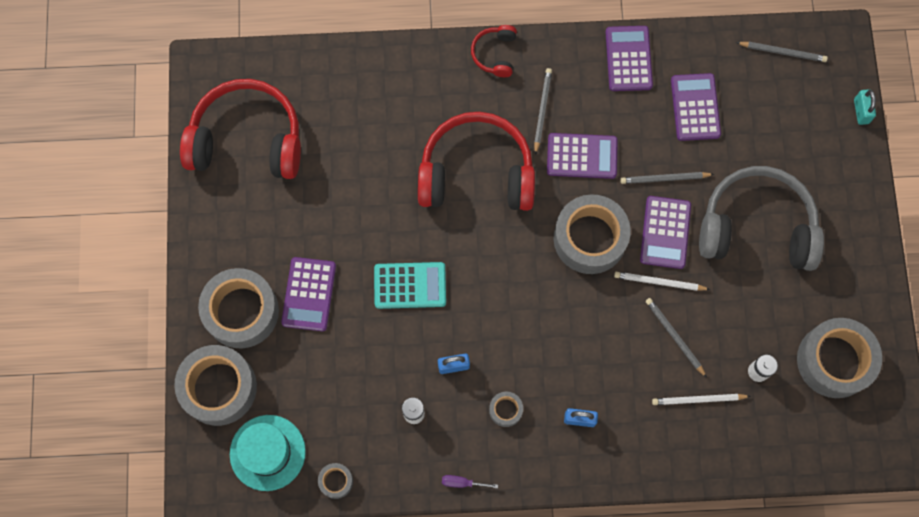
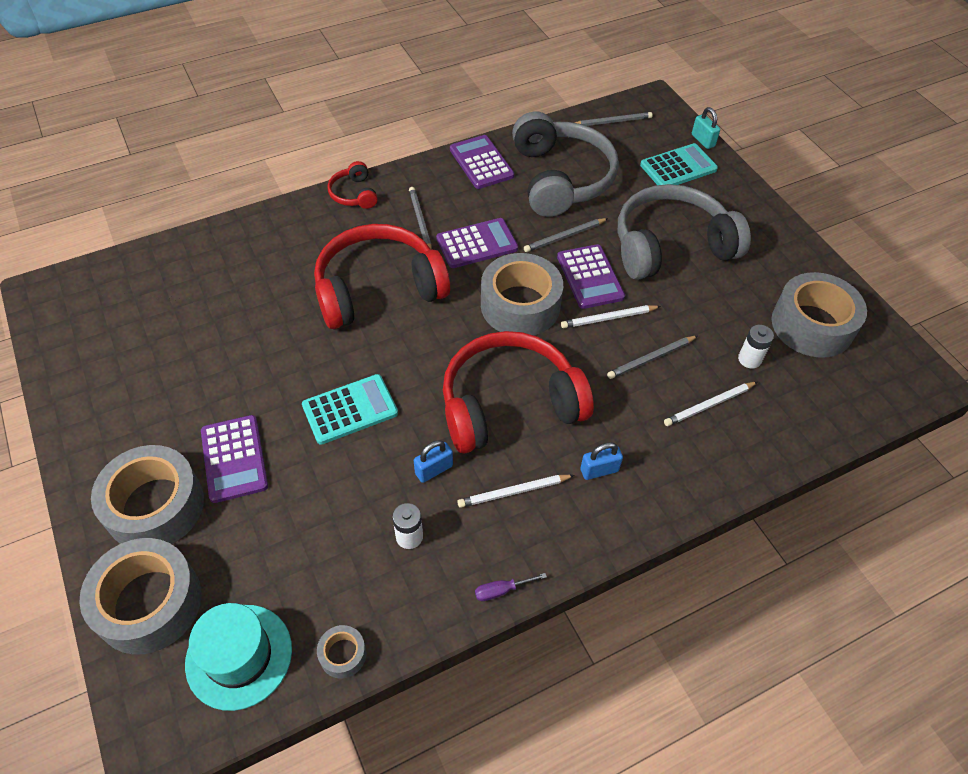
camera: 25 degrees left, 20 degrees down
(247, 139) = (113, 337): red headphones -> red headphones (509, 403)
(505, 410) = (514, 492): grey tape -> white pencil
(674, 337) = (651, 359): grey pencil -> grey pencil turned 60 degrees counterclockwise
(695, 107) = (561, 178): purple calculator -> grey headphones
(816, 136) = (678, 167): none -> turquoise calculator

